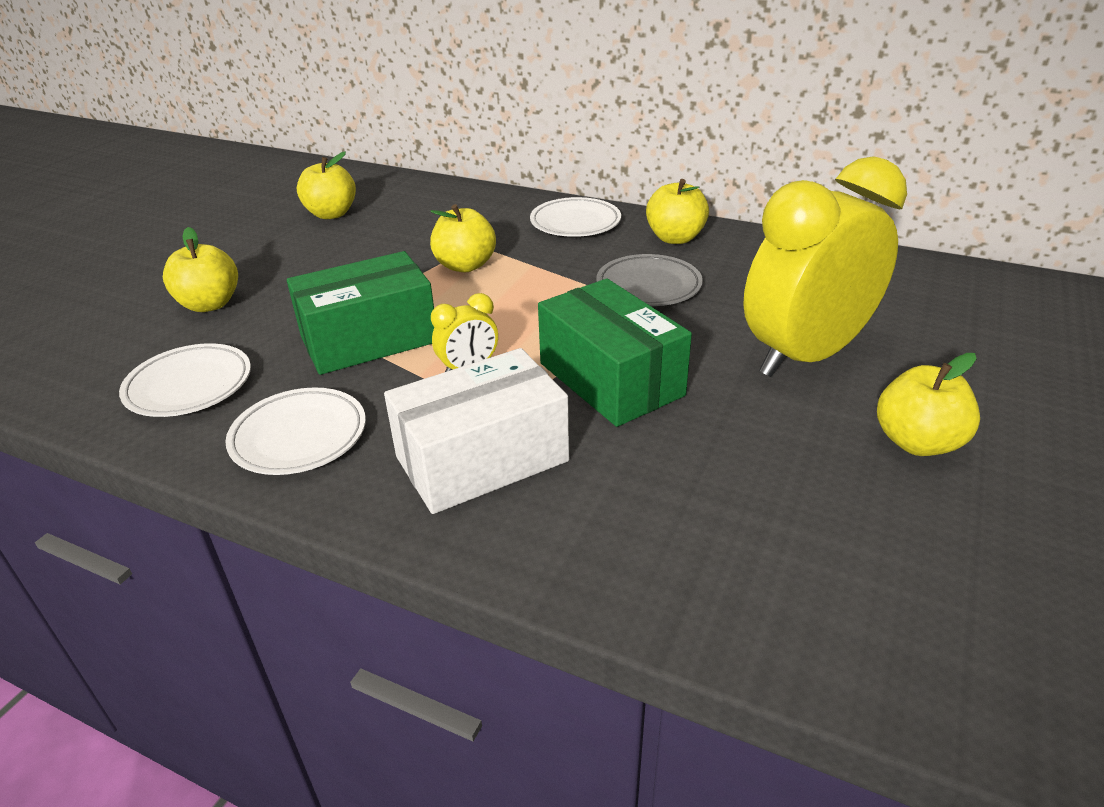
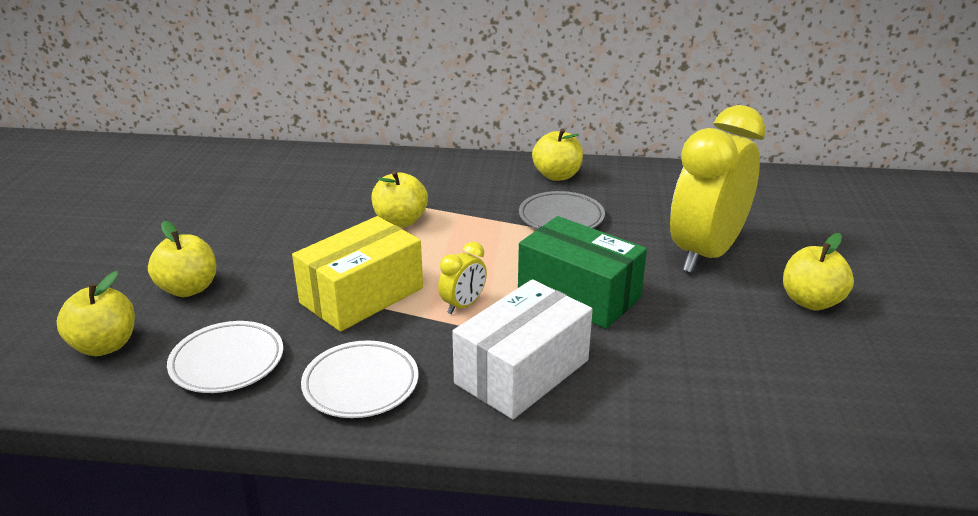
camera: 20 degrees left, 5 degrees down
(331, 214) = (243, 191): yellow apple -> yellow apple (105, 345)
(369, 339) = (362, 295): green box -> yellow box
(575, 223) = (469, 173): white plate -> none

